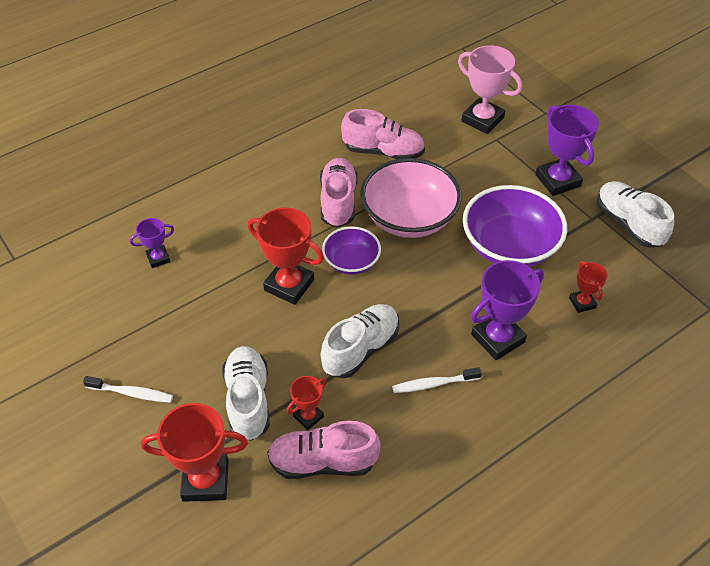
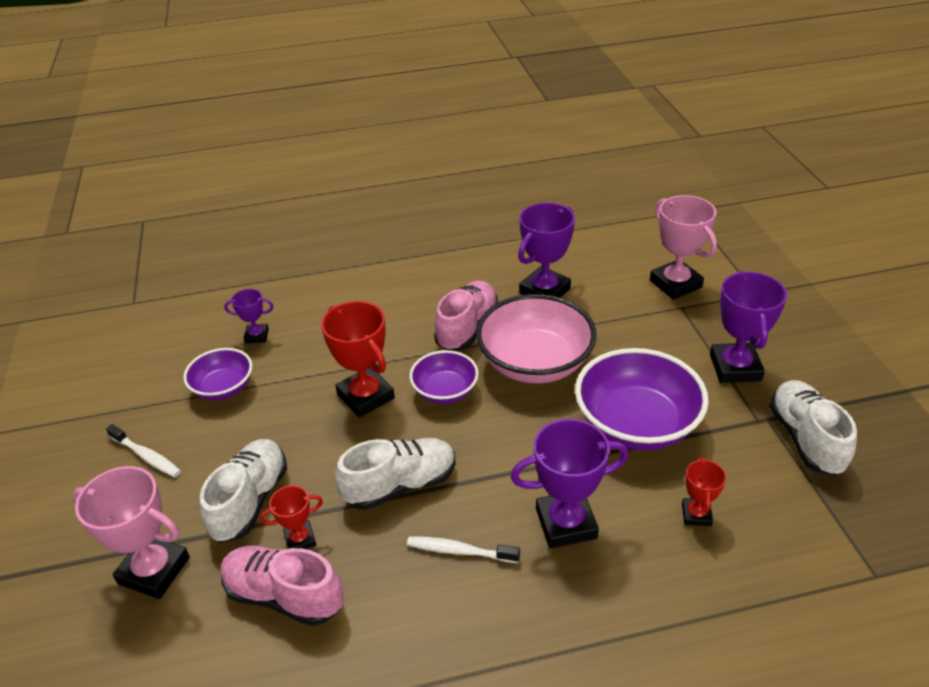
camera: 25 degrees right, 10 degrees down
(159, 313) = (223, 388): none -> purple bowl
(205, 480) = (154, 570): red trophy -> pink trophy
(383, 152) = (544, 291): pink shoe -> purple trophy

